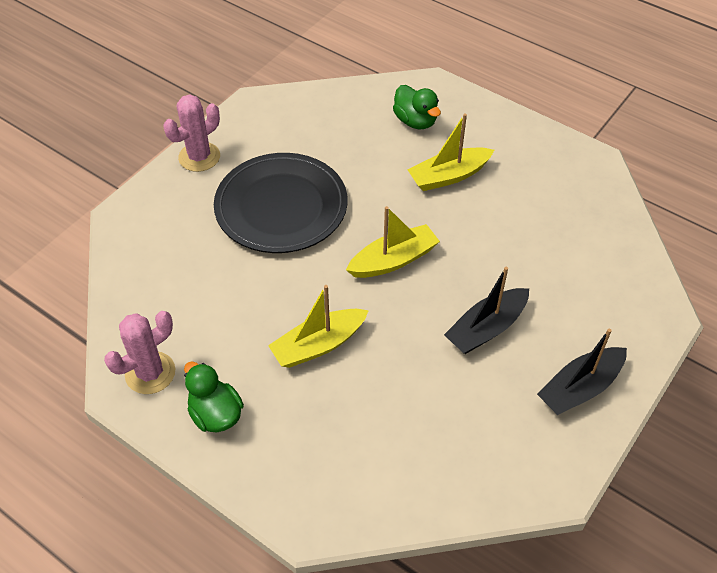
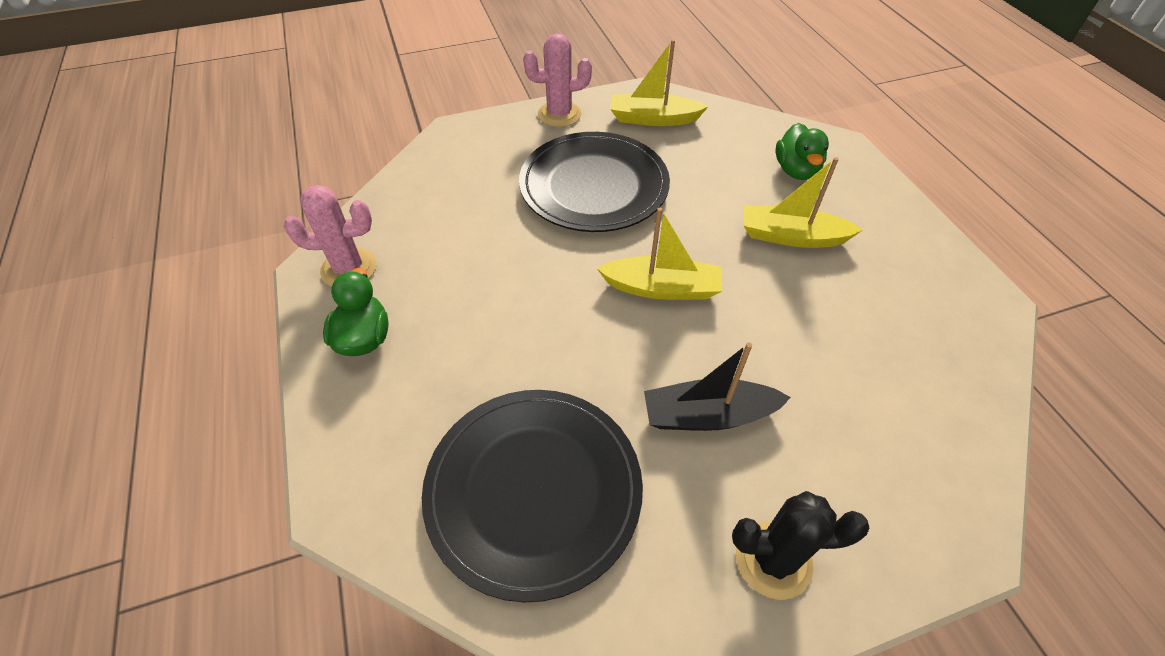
camera: 35 degrees right, 0 degrees up
(318, 345) = (514, 329): yellow boat -> yellow boat (653, 119)
(421, 436) = (533, 490): none -> black plate
(580, 388) = (773, 560): black boat -> black cactus

